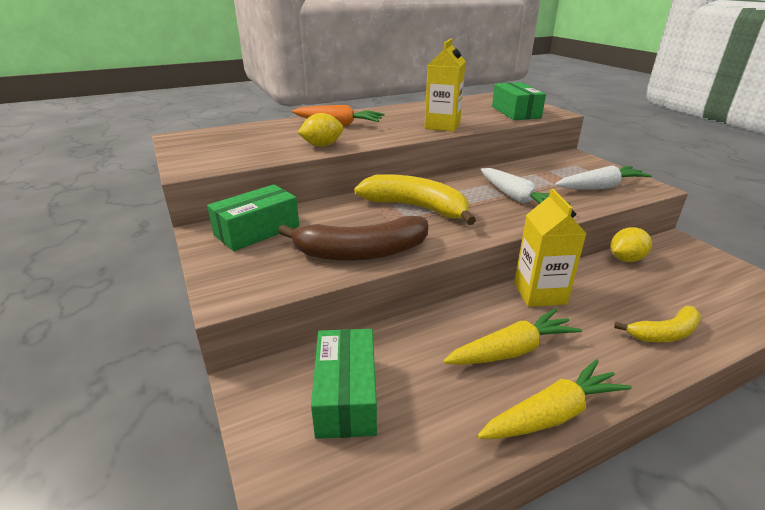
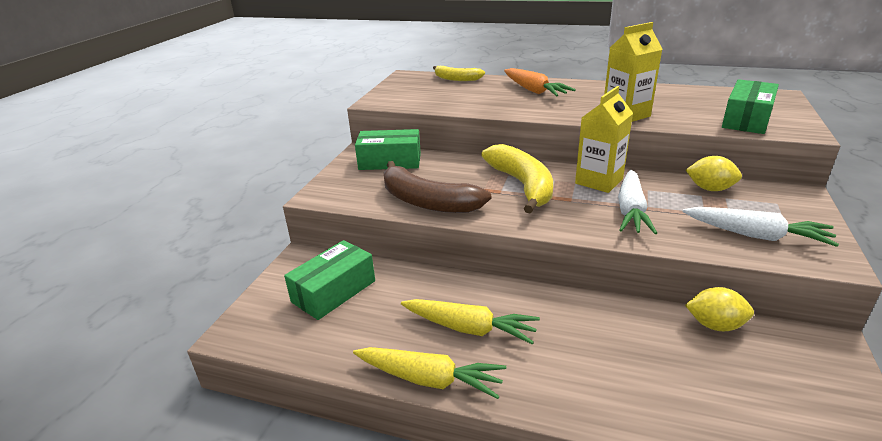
camera: 45 degrees right, 0 degrees up
(322, 145) = (486, 107): yellow lemon -> yellow lemon (710, 189)
(539, 293) = (564, 305): yellow carton -> yellow carton (599, 181)
(664, 333) = (626, 397): yellow banana -> yellow banana (456, 79)

